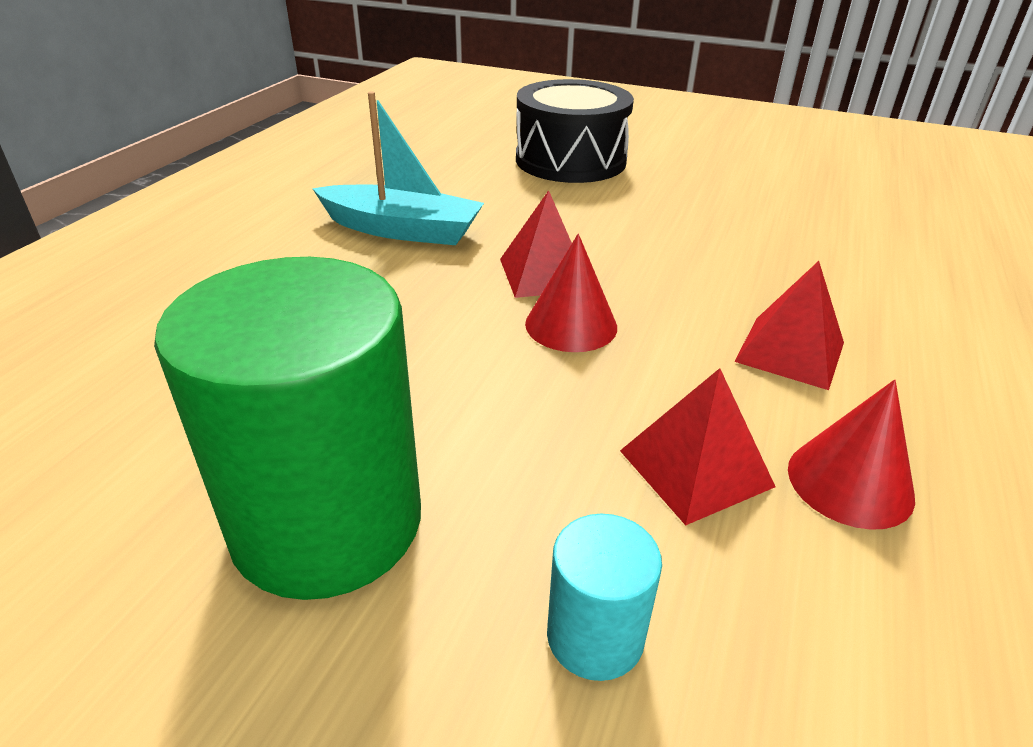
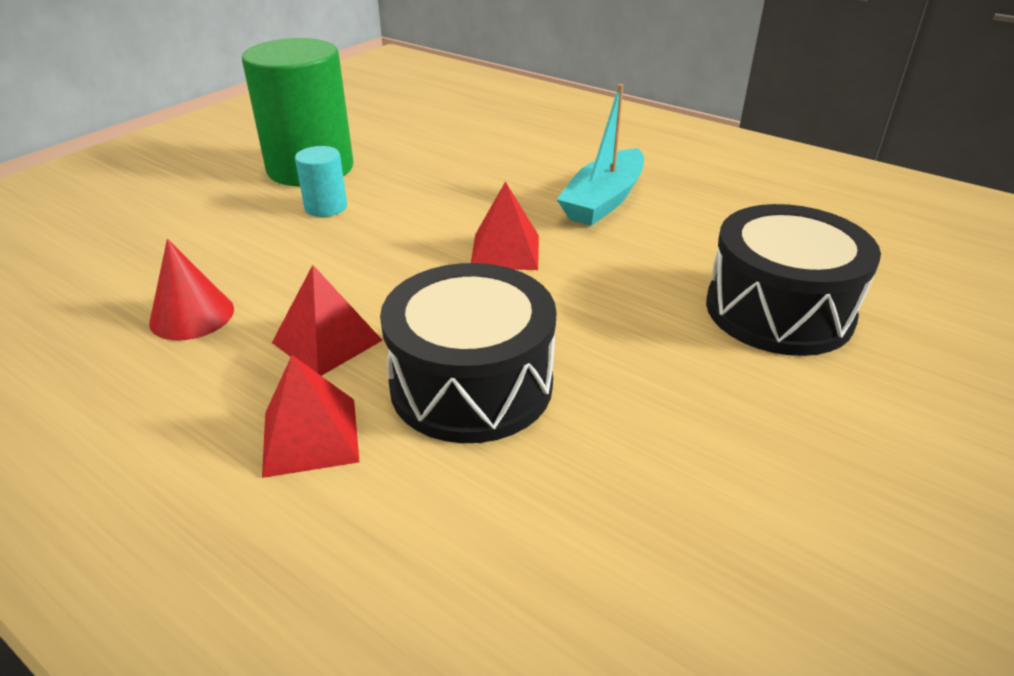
camera: 105 degrees right, 0 degrees up
(571, 325) = (425, 250): red cone -> none
(595, 636) = (193, 216): turquoise cylinder -> turquoise cylinder (326, 207)
(696, 468) = (254, 264): red pyramid -> red pyramid (310, 436)
(770, 263) = (471, 384): none -> black drum

